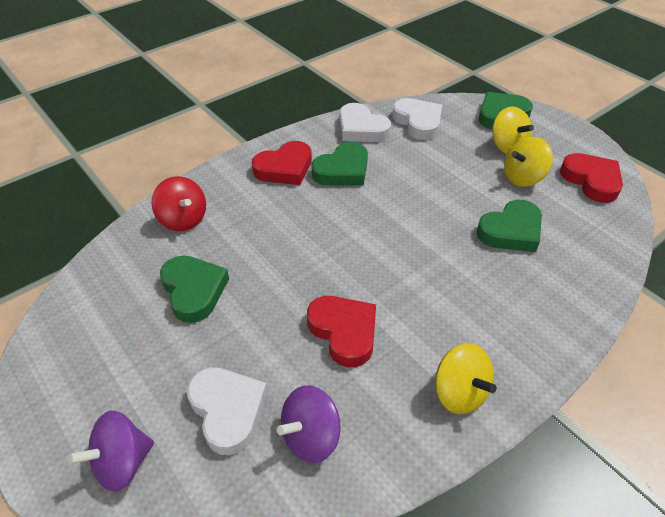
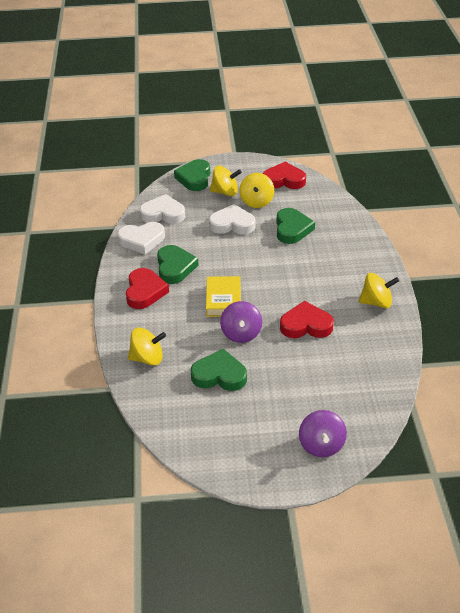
camera: 55 degrees left, 5 degrees down
(183, 219) = (147, 358): red spinning top -> yellow spinning top
(228, 410) = (320, 391): white heart -> white heart (232, 224)
(311, 437) = (361, 366): purple spinning top -> purple spinning top (241, 333)
(324, 233) = (223, 300): none -> yellow book

